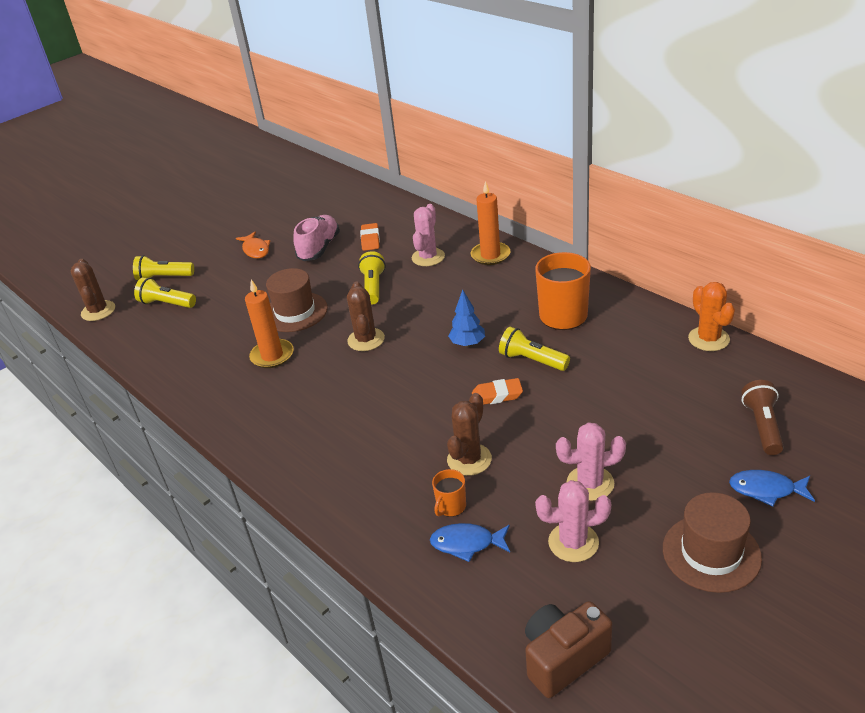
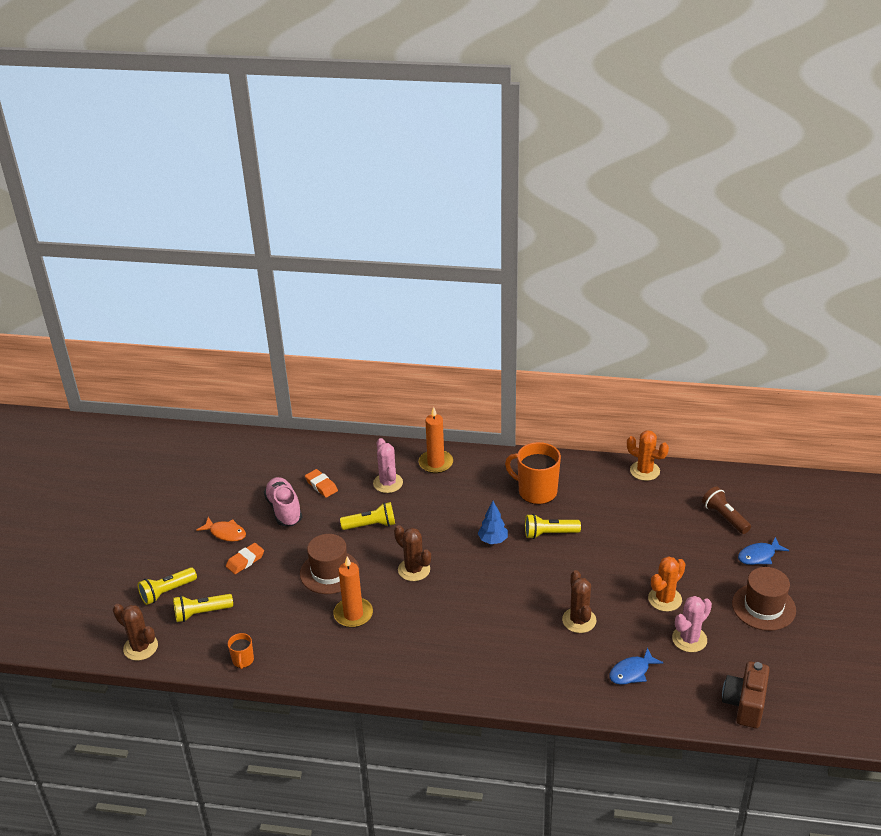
camera: 40 degrees left, 0 degrees up
(373, 287) = (371, 525): yellow flashlight -> yellow flashlight turned 120 degrees clockwise
(451, 506) = (599, 655): orange mug -> orange mug (243, 660)
(497, 395) = (552, 569): orange eraser -> orange eraser (245, 561)
(590, 483) = (665, 599): pink cactus -> orange cactus

